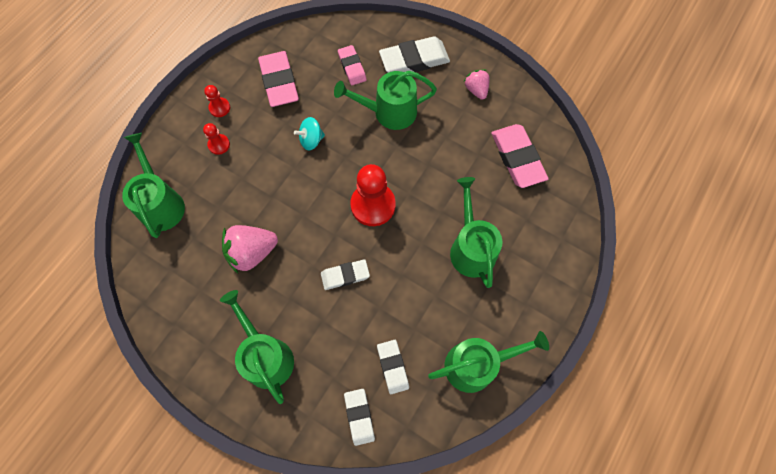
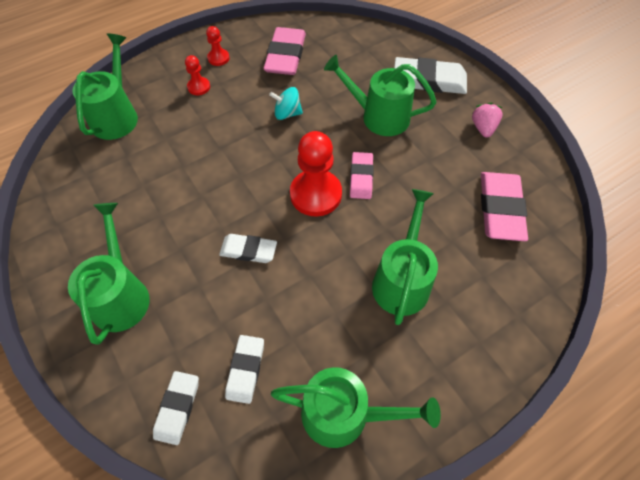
camera: 25 degrees right, 10 degrees down
(252, 252) = (170, 190): pink strawberry -> none
(352, 67) = (362, 66): pink eraser -> pink eraser (361, 177)

